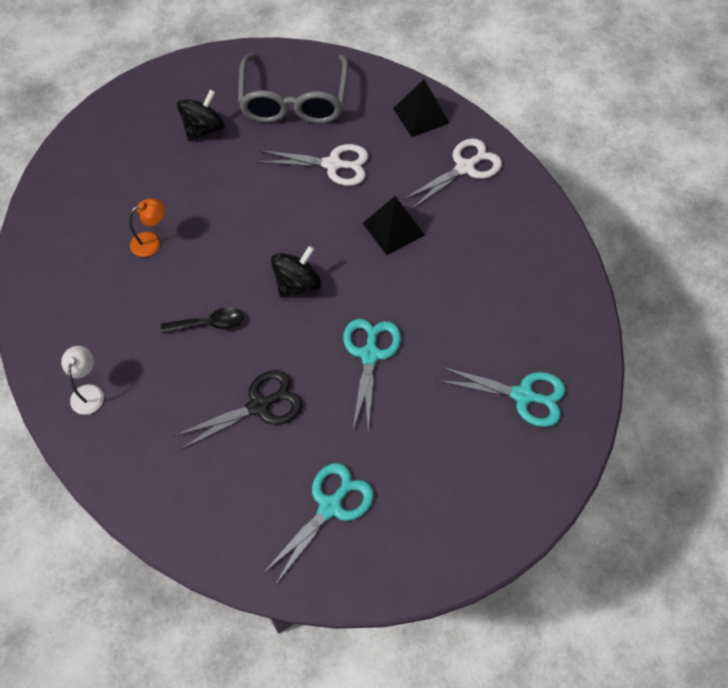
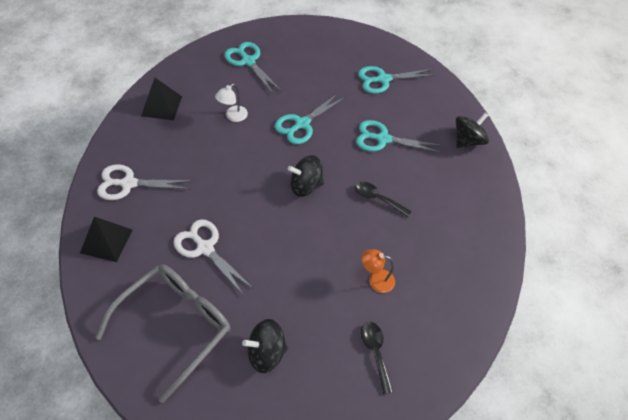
camera: 145 degrees left, 5 degrees down
(88, 392) = (477, 208): white lamp -> white lamp (233, 116)
(111, 185) = (375, 352): none -> black spoon
(150, 486) = (467, 140): none -> black spinning top
(259, 406) = (383, 139): black scissors -> turquoise scissors
(393, 229) = (216, 178): black pyramid -> black pyramid (161, 106)

